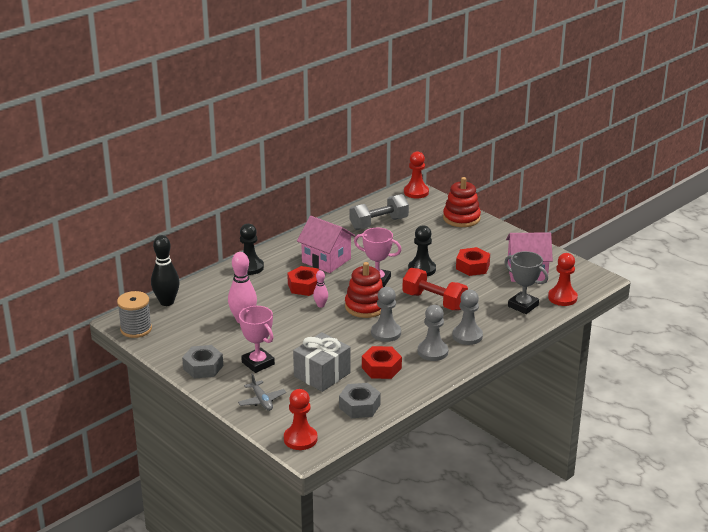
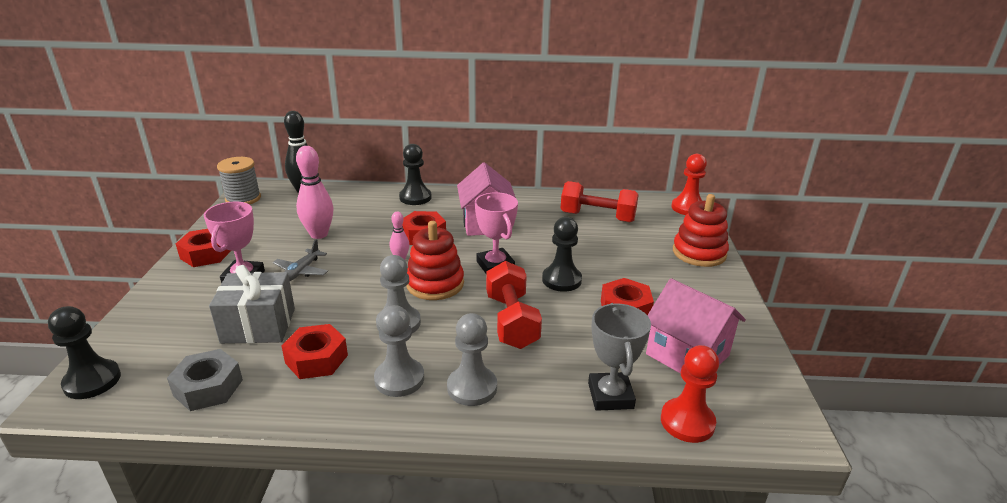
camera: 45 degrees right, 0 degrees up
(203, 367) = (206, 254): grey nut -> red nut
(262, 400) = (165, 314): grey plane -> grey plane (301, 271)
(300, 439) = (92, 381): red pawn -> black pawn
(379, 223) = (597, 217): grey dumbbell -> red dumbbell

